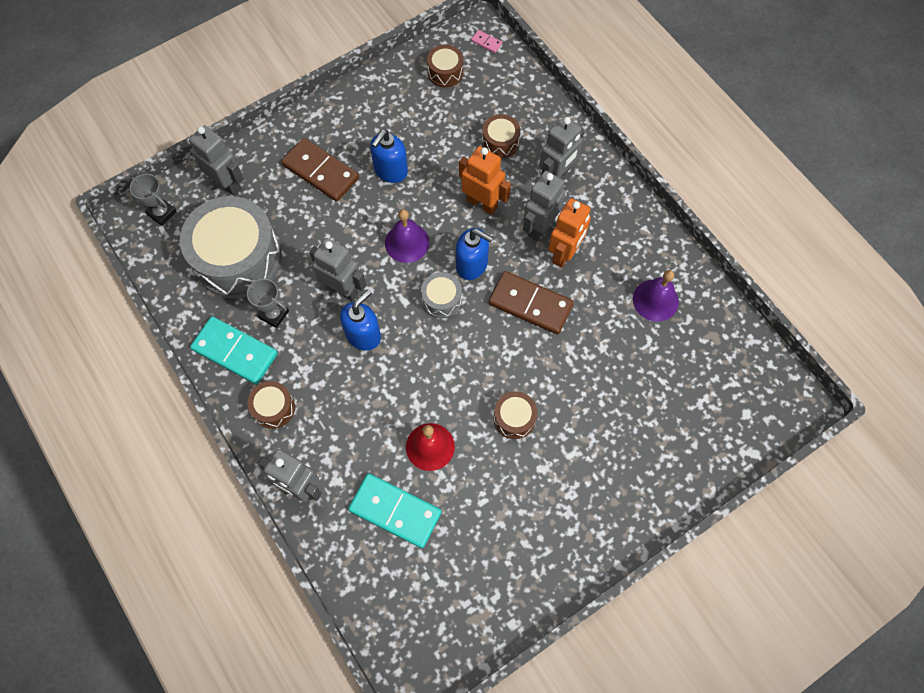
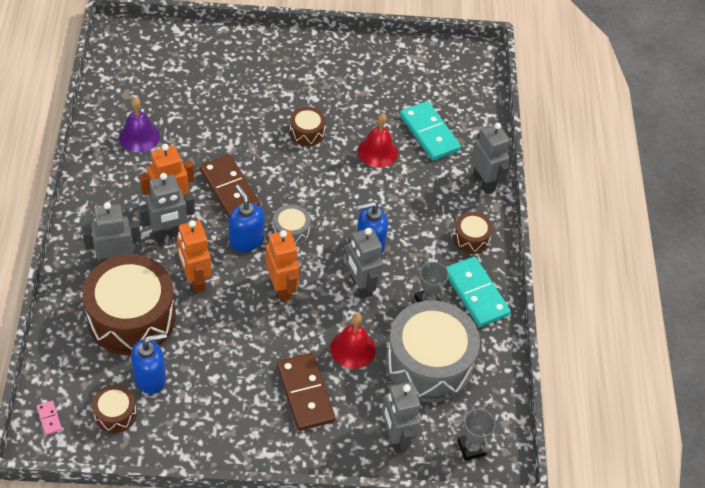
camera: 150 degrees left, 15 degrees down
(309, 230) = (353, 349): none -> red bell
(390, 171) = (245, 354): blue soap dispenser -> blue soap dispenser (150, 378)
(407, 242) = (281, 288): purple bell -> orange robot
(500, 142) = (131, 317): brown drum -> brown drum, size x2.20

